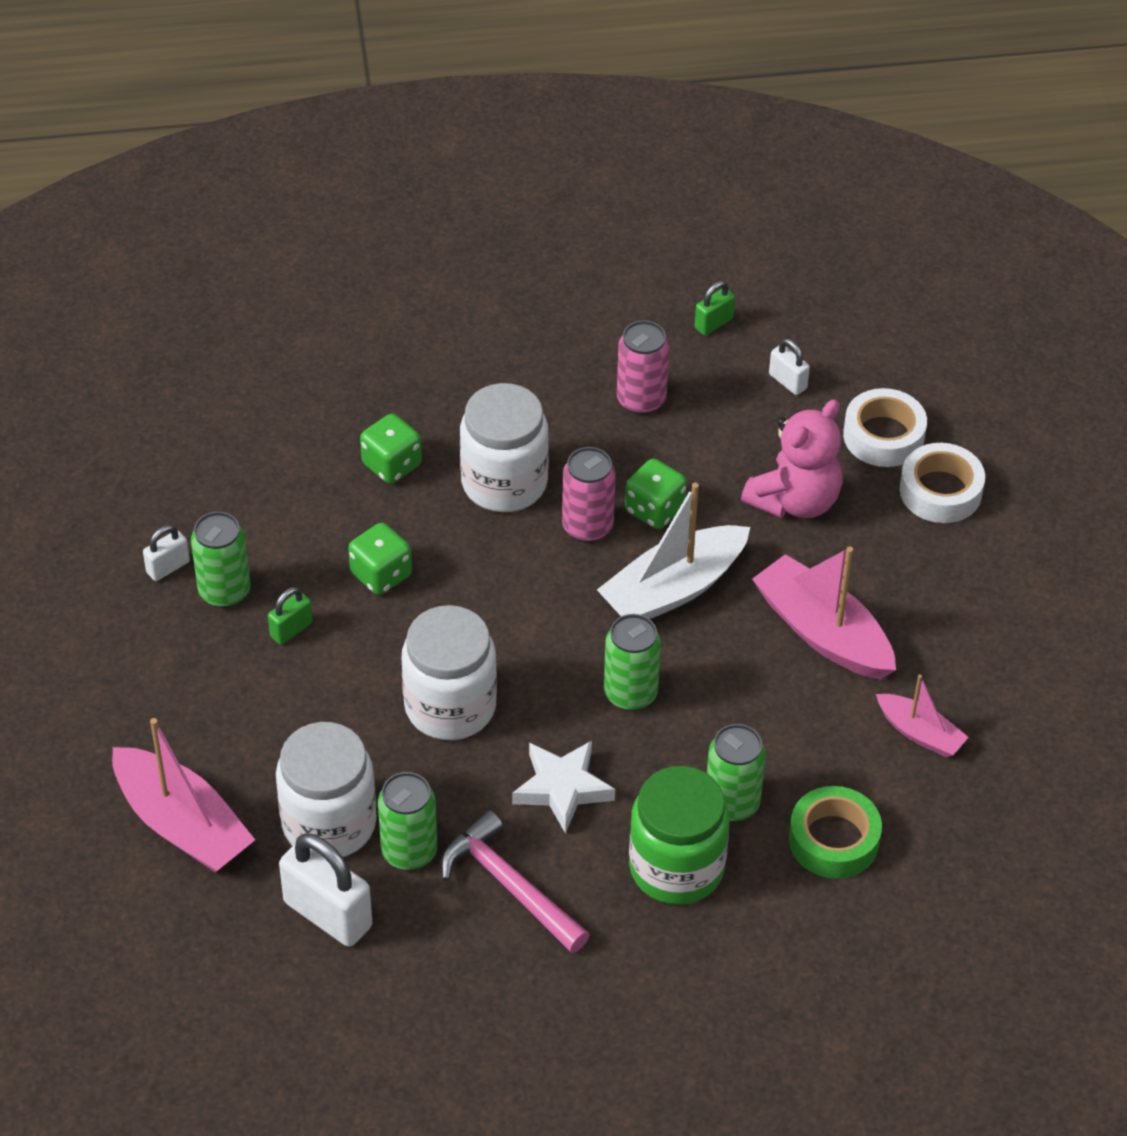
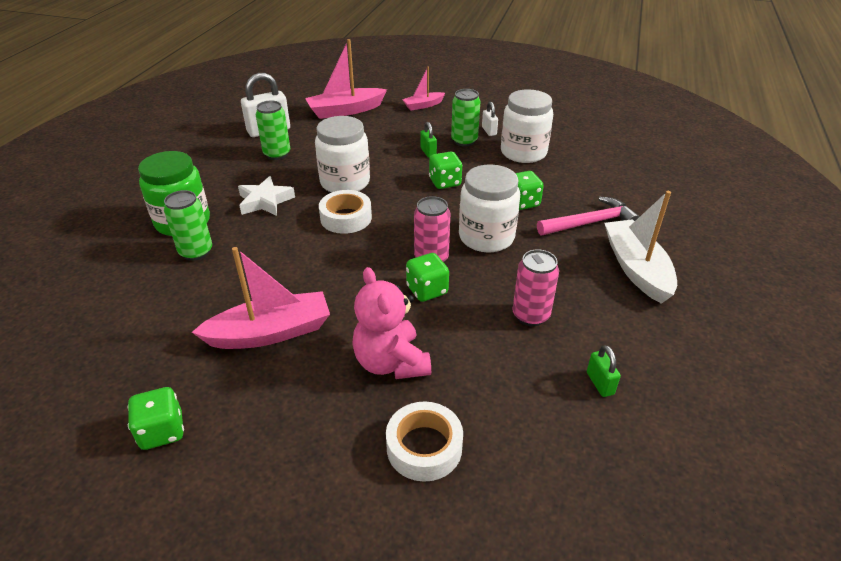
camera: 115 degrees right, 10 degrees down
(329, 823) = (312, 139): white jar -> white jar (523, 152)
(510, 886) = (230, 173): pink hammer -> pink hammer (590, 223)
(630, 694) = (299, 239): green can -> none
(673, 589) = (358, 278): white boat -> white boat (636, 268)
(787, 381) = (515, 406): white padlock -> none
(833, 840) = (132, 281): green tape -> none
(920, 733) = (154, 349): pink boat -> pink boat (423, 105)
(940, 491) = (342, 461): white tape -> white tape (346, 218)
(1009, 652) = (162, 431): none -> green dice

